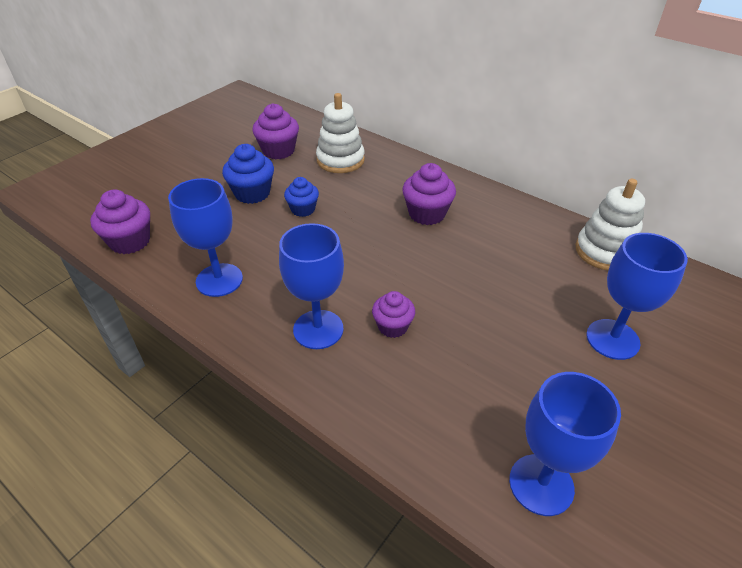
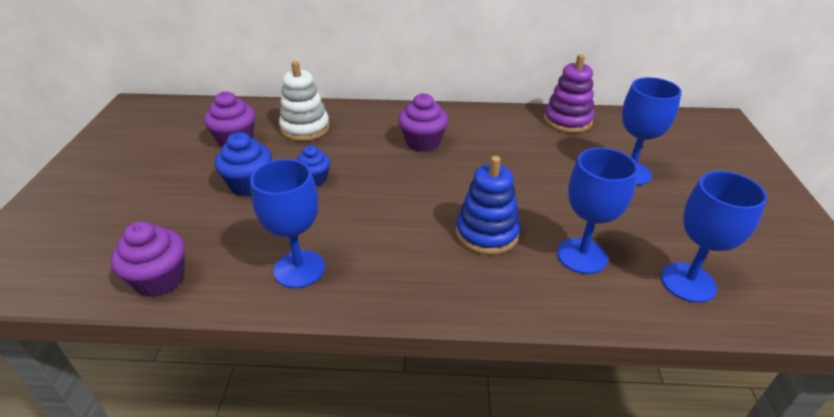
camera: 35 degrees left, 5 degrees down
(318, 329) = (433, 264): blue goblet -> blue goblet (582, 256)
(393, 326) = (487, 233): purple cupcake -> blue stacking toy
(605, 251) = (567, 120): white stacking toy -> purple stacking toy

